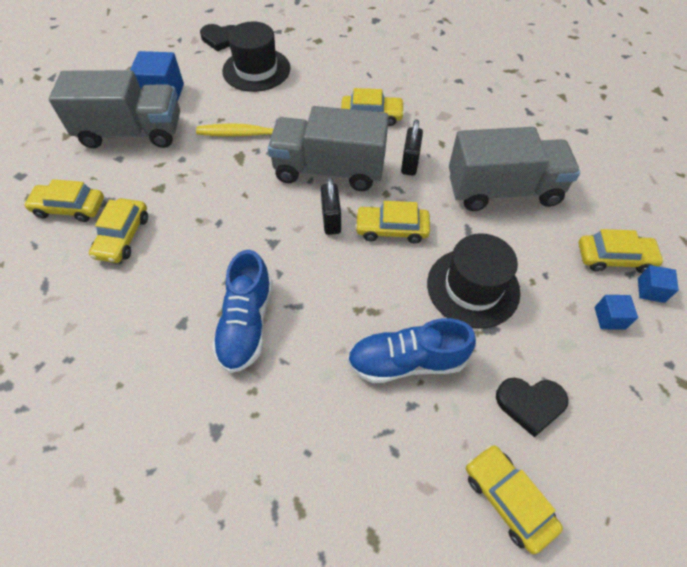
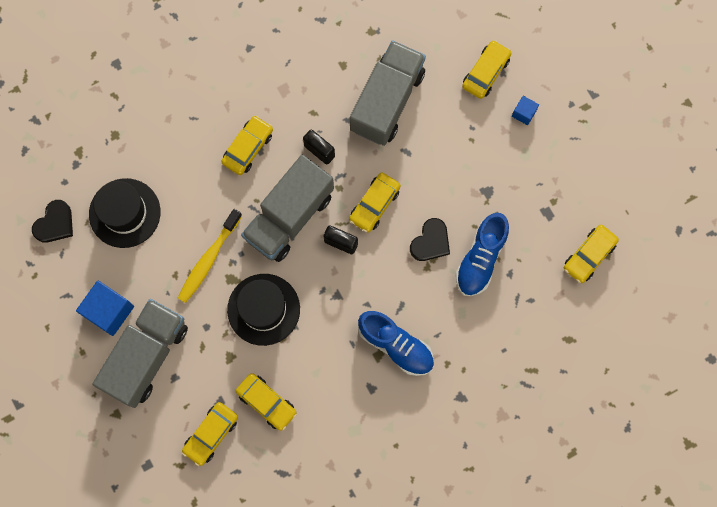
camera: 60 degrees left, 20 degrees up
(473, 287) = (453, 182): black hat -> black hat (263, 309)
(508, 499) = (589, 255): yellow car -> yellow car turned 45 degrees counterclockwise
(530, 404) = (547, 204): black heart -> black heart (430, 242)
(650, 290) = (521, 71): blue cube -> none

